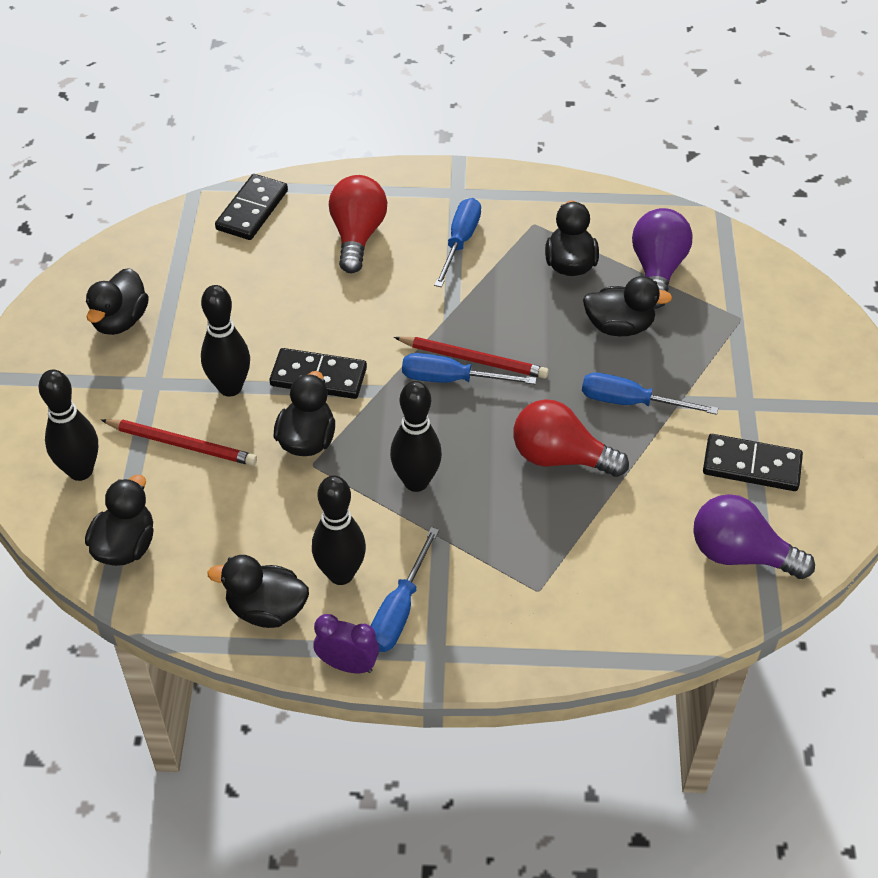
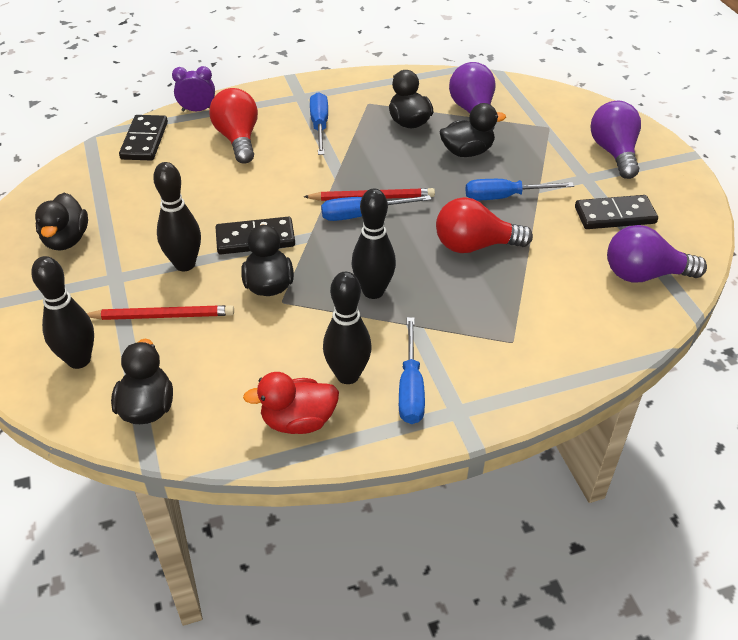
camera: 20 degrees left, 5 degrees down
(266, 609) = (298, 421): black duck -> red duck
(347, 665) = (390, 443): purple clock -> purple clock (197, 110)
(803, 377) = (614, 152): none -> purple light bulb

